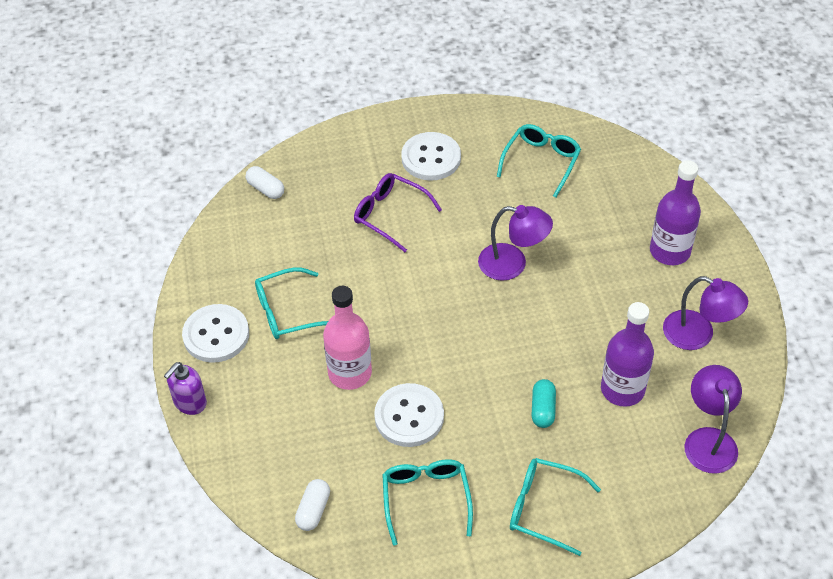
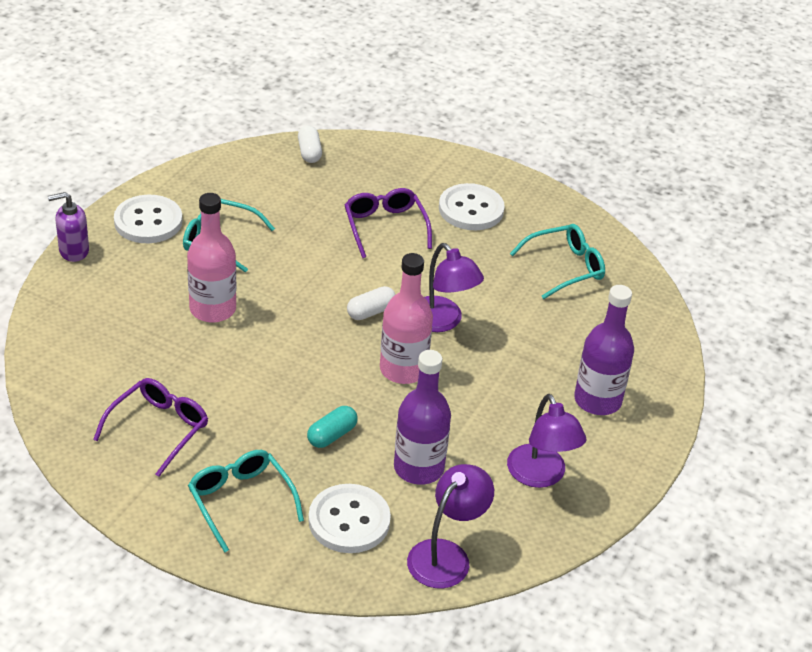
camera: 35 degrees right, 10 degrees down
(313, 510) = (68, 377): white capsule -> white capsule (371, 312)
(409, 416) = (219, 367): white button -> white button (349, 521)
(426, 499) = (159, 429): turquoise glasses -> purple glasses
(530, 321) = (403, 369): none -> pink bottle

